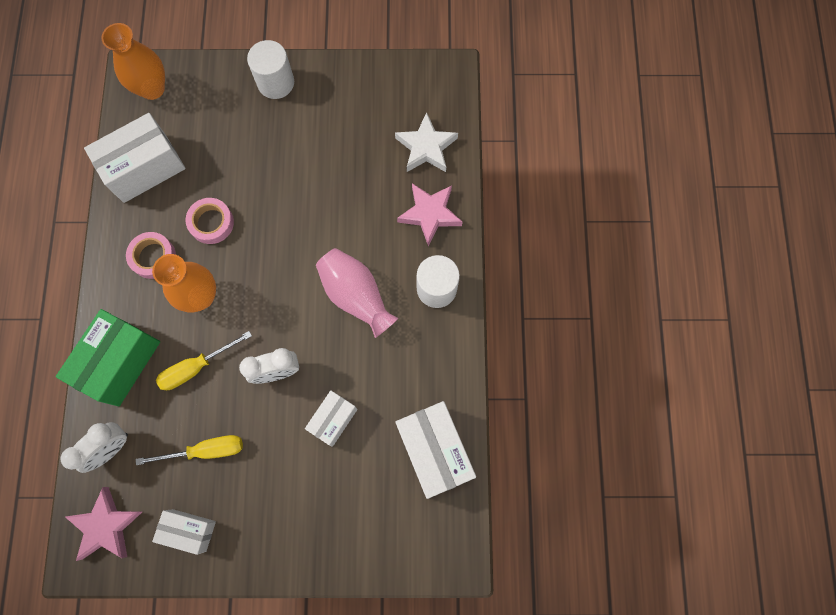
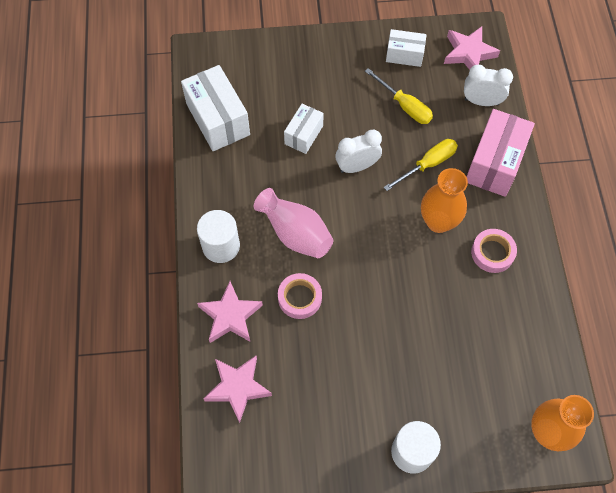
camera: 175 degrees right, 10 degrees down
(111, 448) = (481, 101): white clock -> white clock turned 60 degrees clockwise
(120, 362) = (494, 163): green box -> pink box
(145, 168) = (527, 339): white box -> none
(205, 450) = (404, 106): yellow screwdriver -> yellow screwdriver turned 120 degrees counterclockwise
(211, 223) = (445, 289): pink tape -> pink tape (299, 298)
(426, 147) = (237, 387): white star -> pink star

